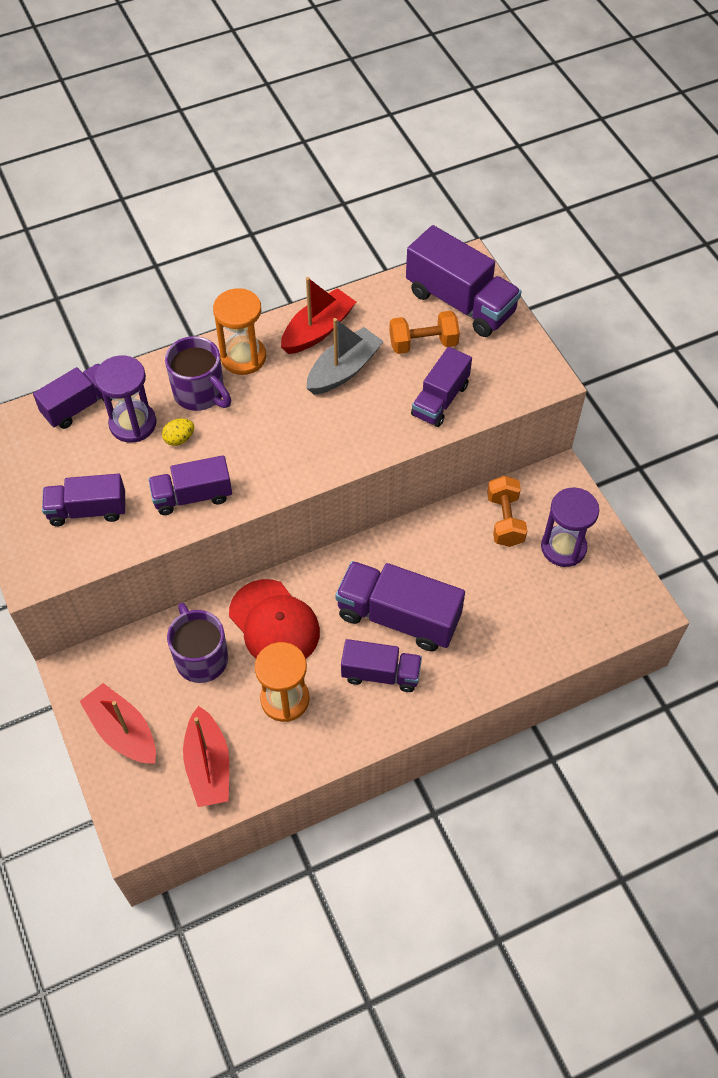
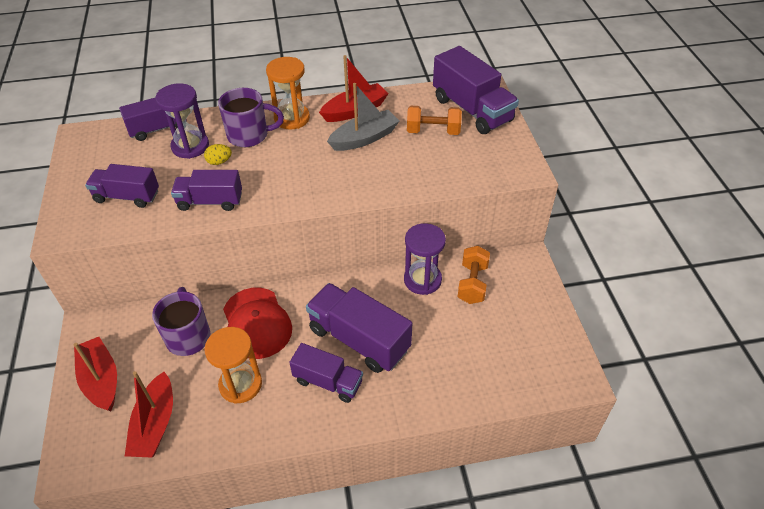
camera: 15 degrees right, 10 degrees down
(200, 393) = (249, 135): purple mug -> purple mug turned 60 degrees counterclockwise
(440, 400) = (433, 170): purple truck -> none
(563, 547) = (516, 314): purple hourglass -> purple hourglass (422, 280)

